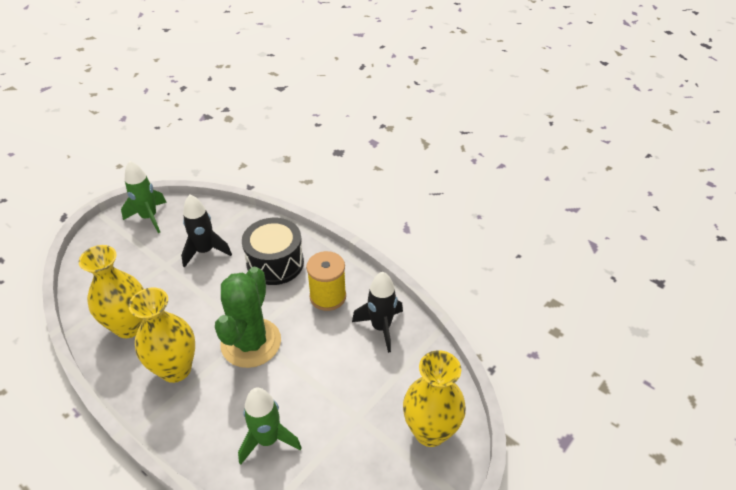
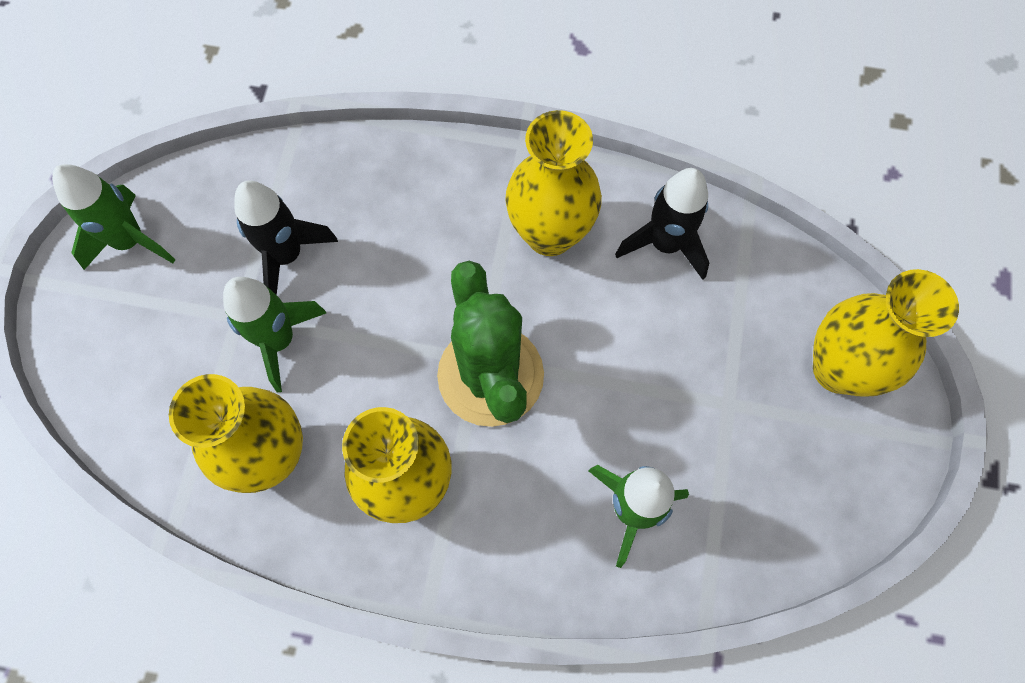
camera: 30 degrees left, 25 degrees up
(173, 282) = (279, 340): none -> green rocket
(275, 263) = (422, 217): black drum -> none
(328, 296) = (550, 234): yellow spool -> yellow vase

